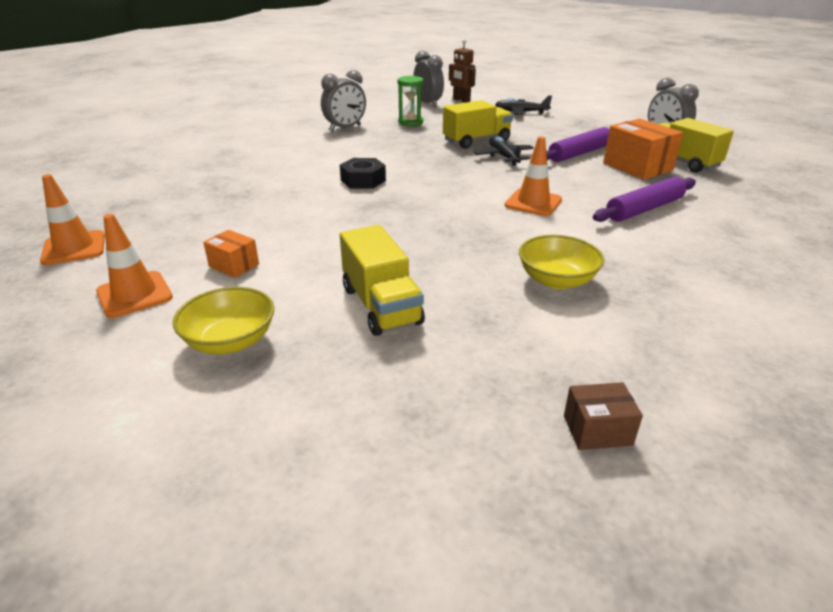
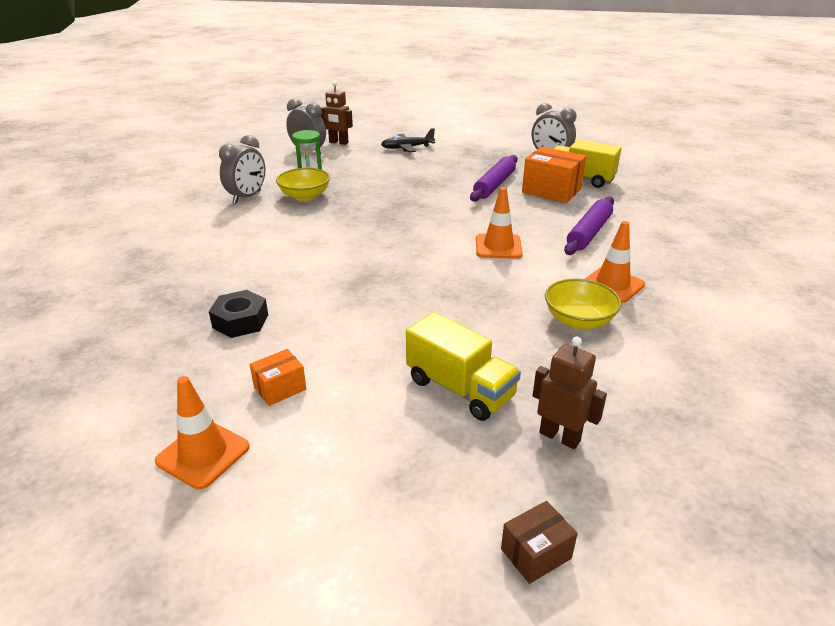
camera: 25 degrees left, 0 degrees up
(74, 248) = (69, 421): orange traffic cone -> orange traffic cone (612, 285)
(230, 341) = (355, 471): yellow bowl -> yellow bowl (305, 196)
(234, 265) = (280, 388): orange box -> orange box turned 45 degrees counterclockwise
(363, 180) = (323, 257): black nut -> black nut (240, 321)
(437, 371) = (560, 437): none -> brown robot
(476, 141) = (393, 188): yellow truck -> none
(503, 157) = (432, 202): black plane -> none
(597, 430) = (710, 445): brown box -> brown box (536, 553)

